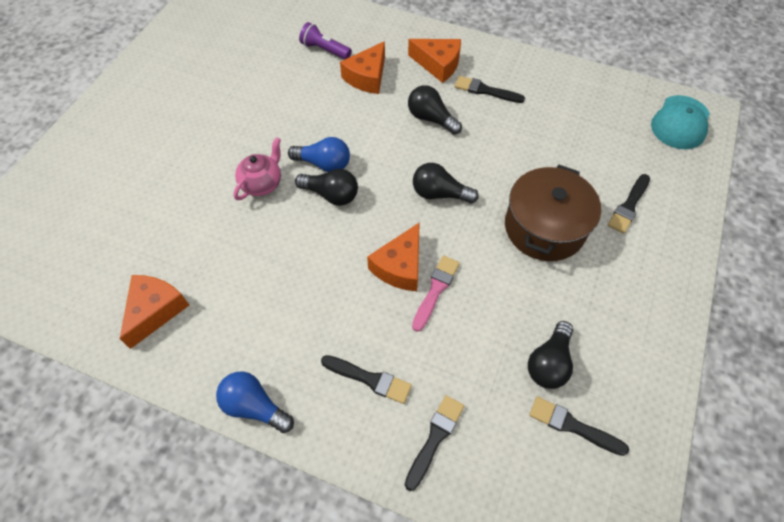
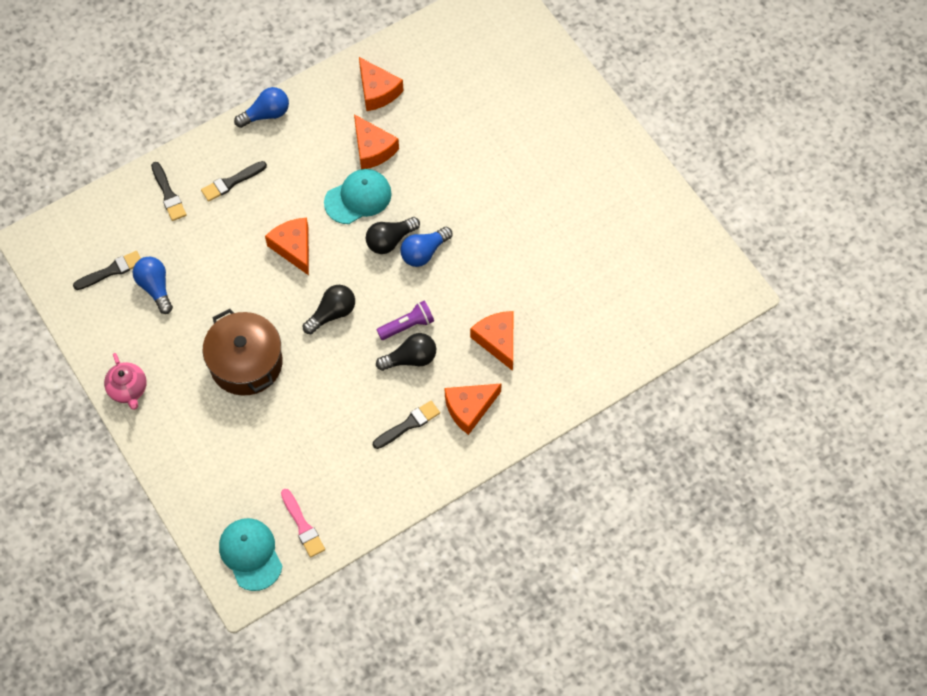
camera: 125 degrees right, 5 degrees up
(236, 269) = (372, 149): none -> orange cheese
(262, 183) = (437, 201): pink teapot -> pink teapot (128, 389)
(303, 247) = (358, 198): none -> turquoise cap
(325, 50) = (558, 327): purple flashlight -> purple flashlight (407, 326)
(436, 290) = (258, 258): pink brush -> pink brush (302, 526)
(549, 363) = (155, 287): black light bulb -> blue light bulb
(628, 206) = (214, 437): black brush -> none

